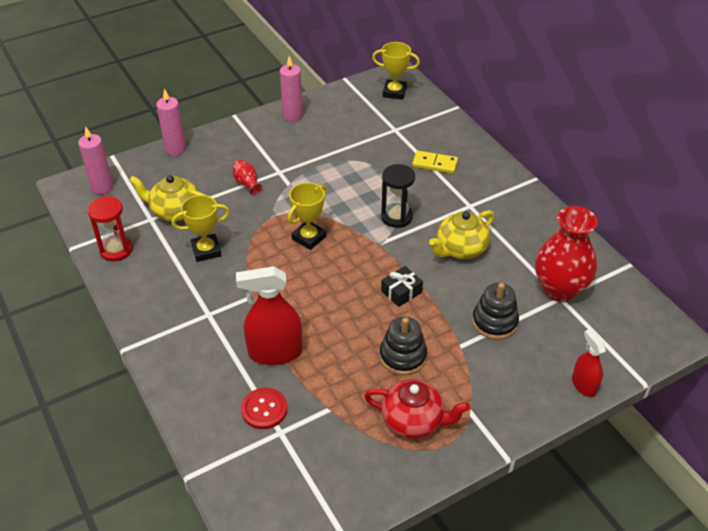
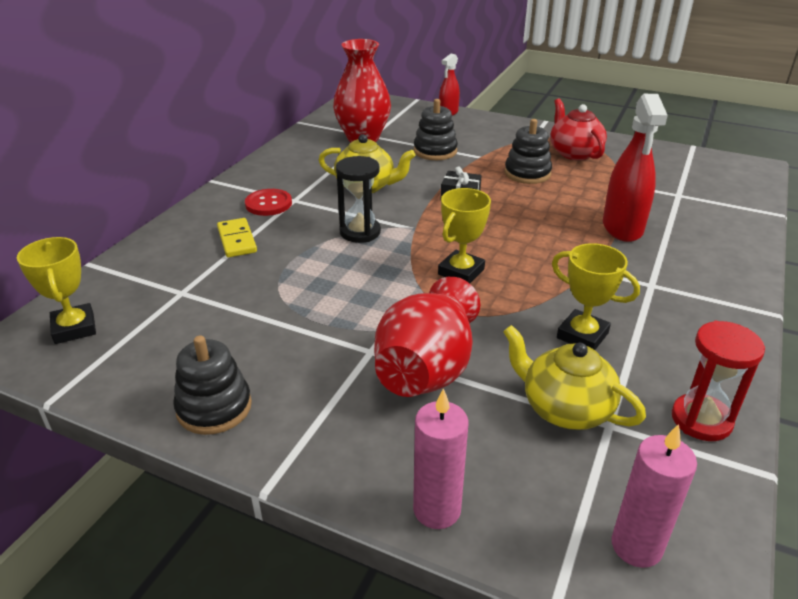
camera: 125 degrees left, 10 degrees down
(174, 211) = (564, 408): yellow teapot -> yellow teapot turned 150 degrees clockwise
(247, 183) = (427, 368): red vase -> red vase, size x2.33
(264, 409) = (676, 209): red button -> red button (268, 204)
(275, 352) = (622, 227): red spray bottle -> red spray bottle turned 45 degrees clockwise
(292, 116) = (214, 407): pink candle -> black stacking toy
(309, 238) = (461, 272): yellow trophy -> yellow trophy turned 60 degrees counterclockwise

